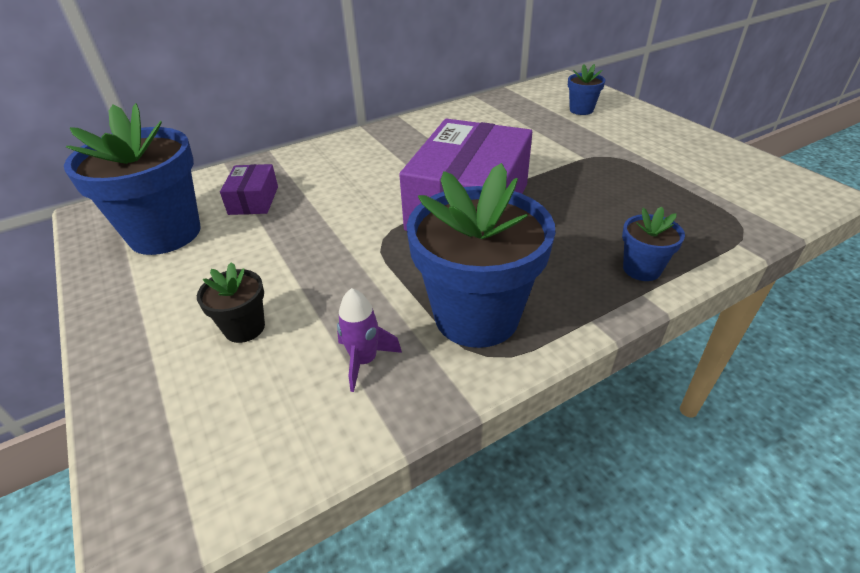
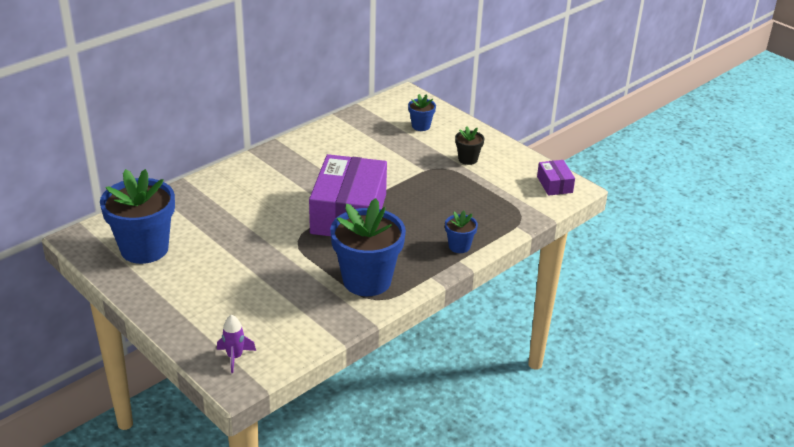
camera: 15 degrees left, 5 degrees down
(244, 328) = (234, 299): black flower pot -> black flower pot (468, 159)
(254, 200) = (194, 220): purple box -> purple box (554, 184)
(364, 361) = (310, 308): purple rocket -> purple rocket (235, 357)

